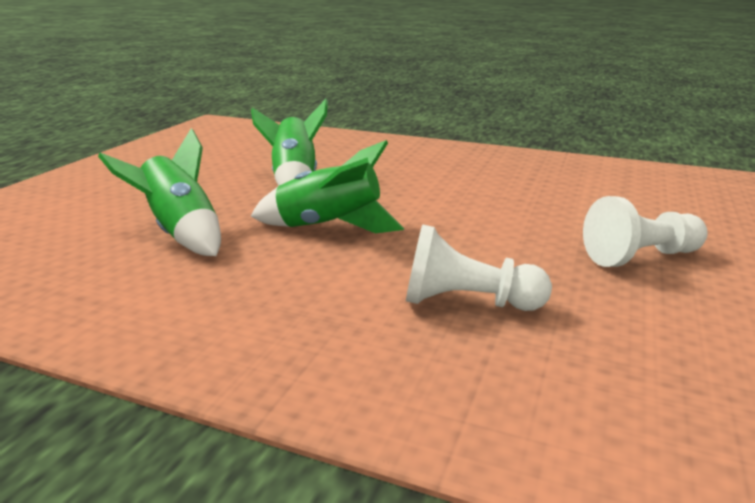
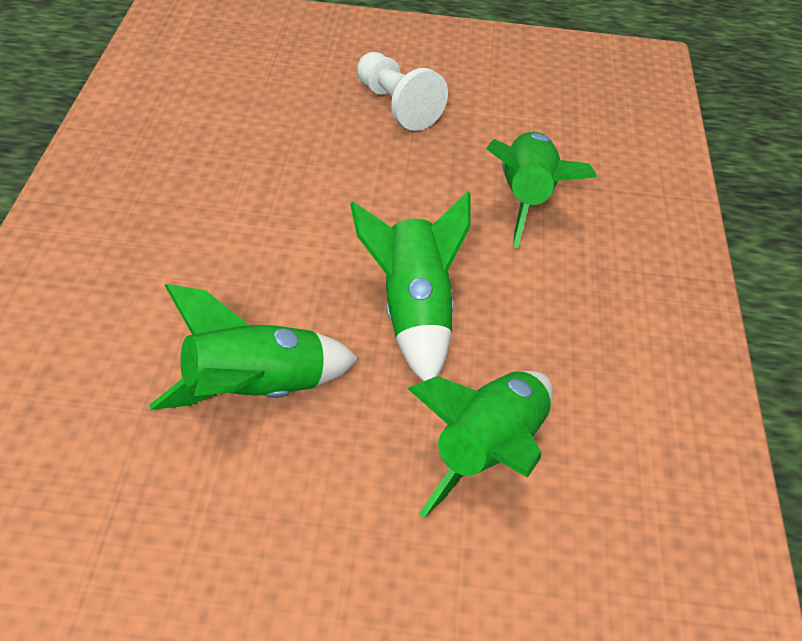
camera: 110 degrees left, 20 degrees up
(467, 302) = (527, 199): white pawn -> green rocket

